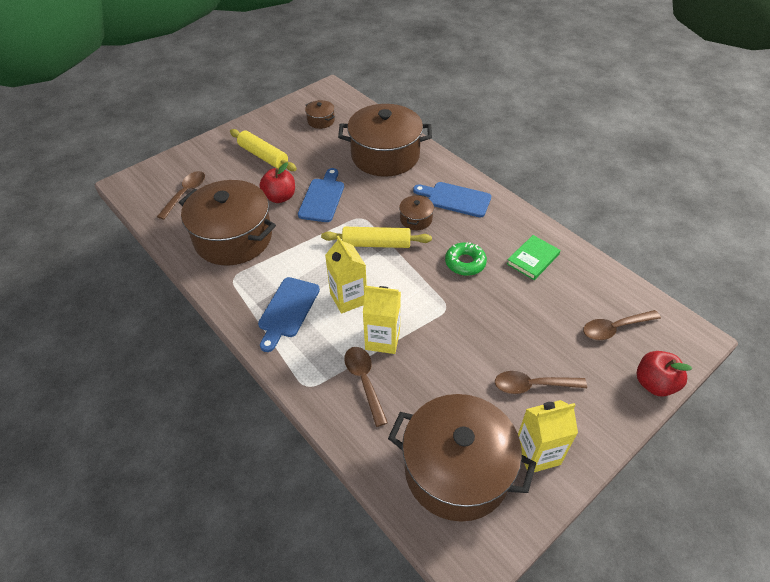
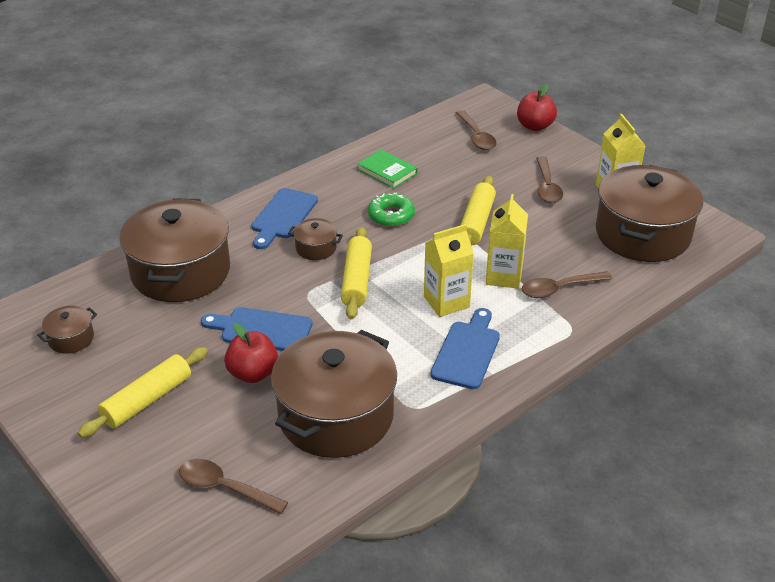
camera: 90 degrees left, 10 degrees down
(287, 310) = (467, 352): blue cutting board -> blue cutting board turned 90 degrees counterclockwise
(462, 322) = (476, 222): none -> yellow rolling pin

